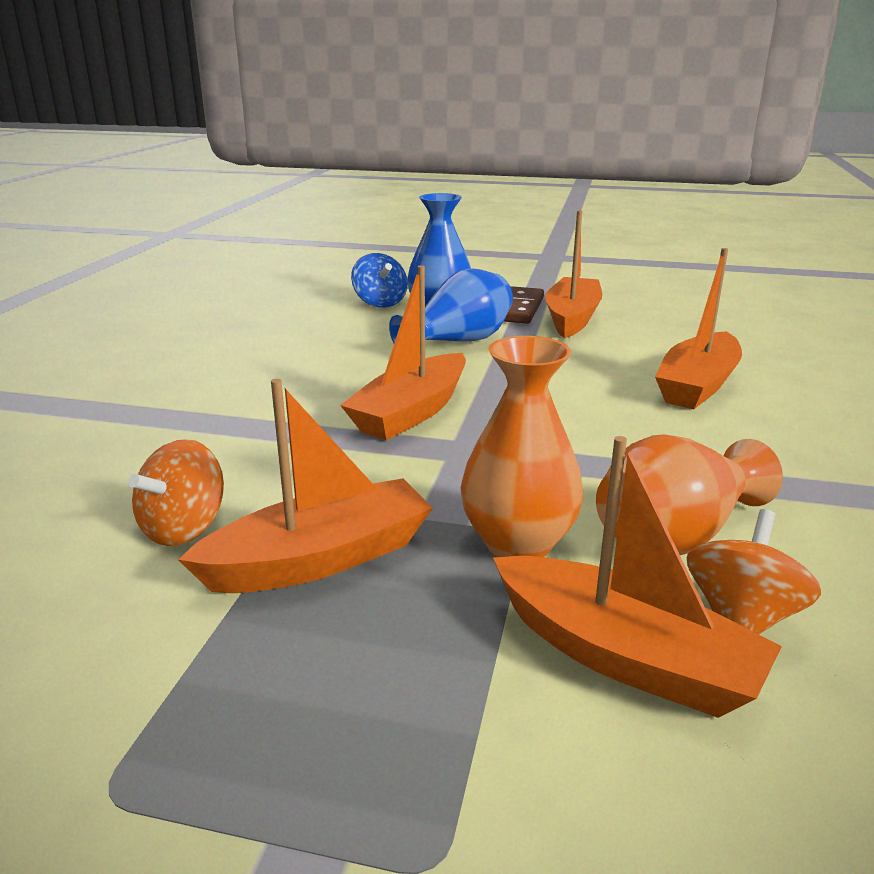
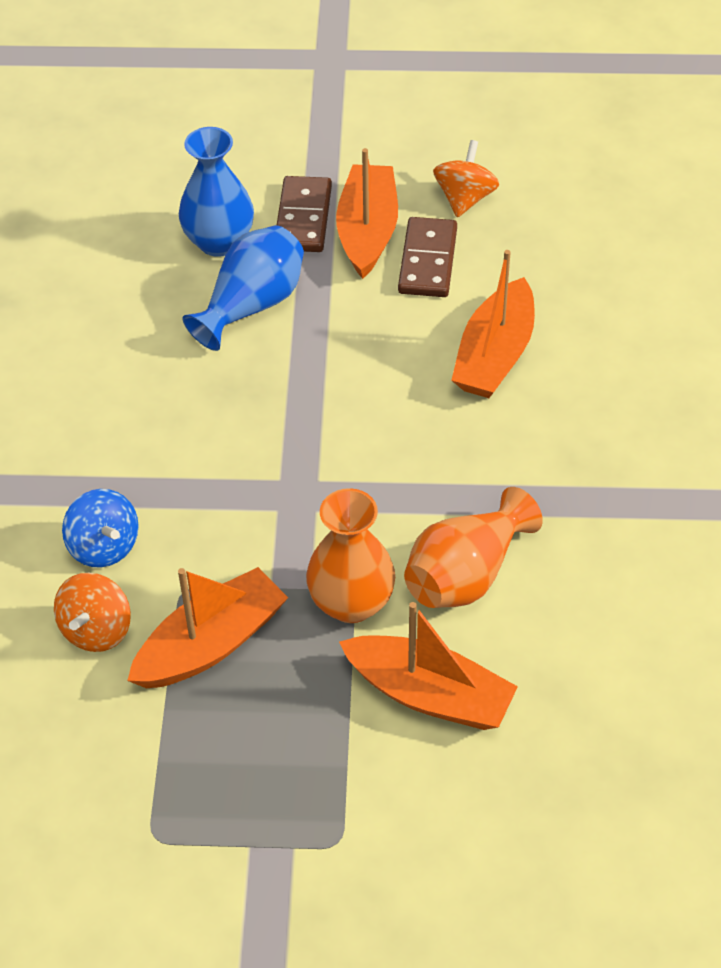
camera: 10 degrees left, 25 degrees up
(380, 303) = (144, 225): blue spinning top -> blue spinning top (104, 546)
(411, 412) = (233, 445): orange boat -> none
(626, 334) = (427, 261): none -> brown domino
(741, 618) = (505, 649): orange spinning top -> orange spinning top (465, 198)

